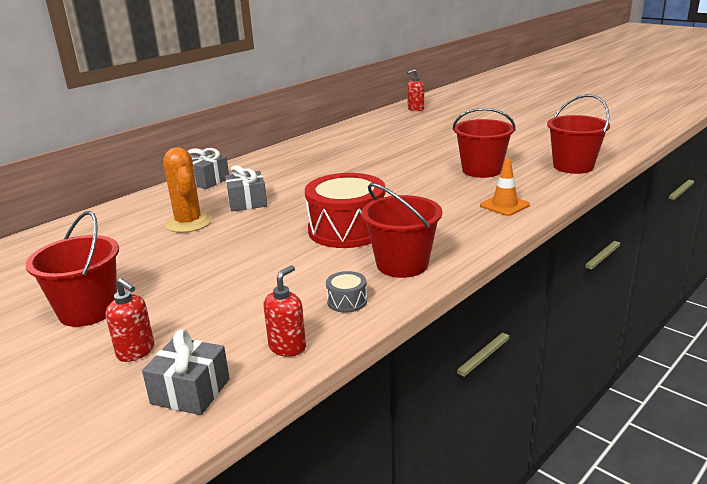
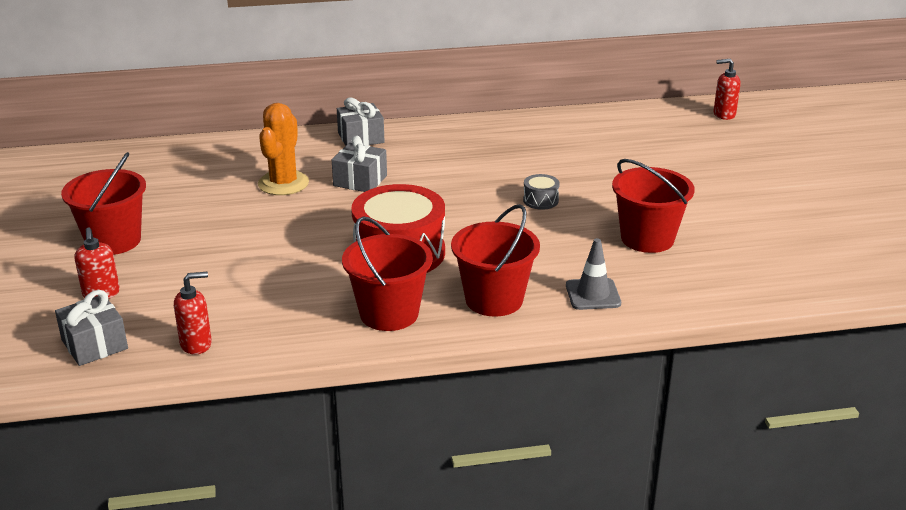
camera: 35 degrees right, 5 degrees up
(347, 301) = (293, 327): grey drum -> grey drum (540, 200)
(504, 205) = (593, 294): orange traffic cone -> grey traffic cone
(573, 166) = (765, 279): red bucket -> red bucket (494, 300)

